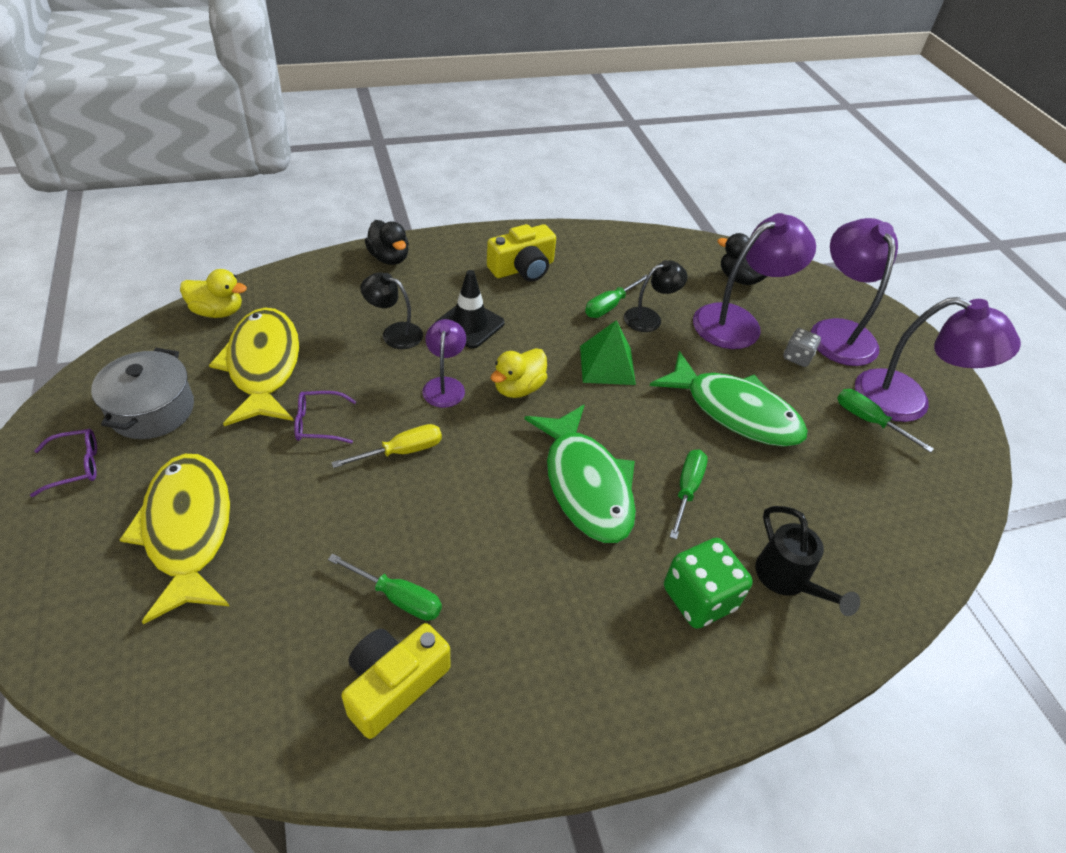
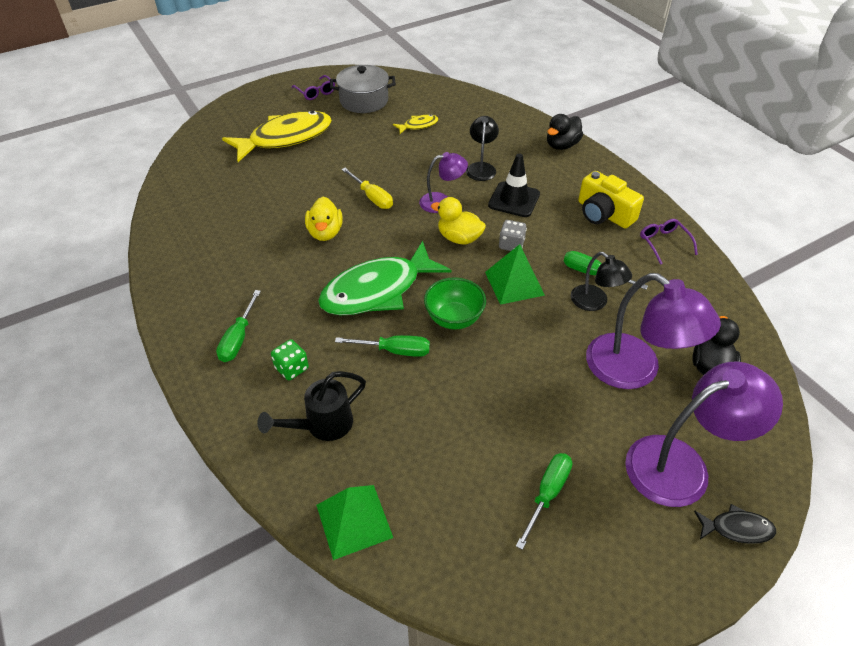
camera: 80 degrees right, 0 degrees up
(218, 311) = (456, 96): yellow duck -> yellow duck (325, 233)
(263, 366) = (418, 125): yellow fish -> yellow fish, size x0.43
(319, 423) = (381, 159): purple glasses -> purple glasses (664, 243)
(394, 684) = (203, 234): yellow camera -> none
(398, 597) = (260, 222): green screwdriver -> green screwdriver (238, 338)
(648, 427) = (454, 318): none -> green bowl
(699, 598) = (292, 368): green dice -> green dice, size x0.58
(735, 411) = (502, 377): green fish -> none
(797, 357) = (611, 425): grey dice -> grey dice (511, 245)
(894, 326) = (737, 528): none -> black fish
(905, 573) = (354, 521): none -> green pyramid
(907, 401) = (600, 537): purple lamp -> none

